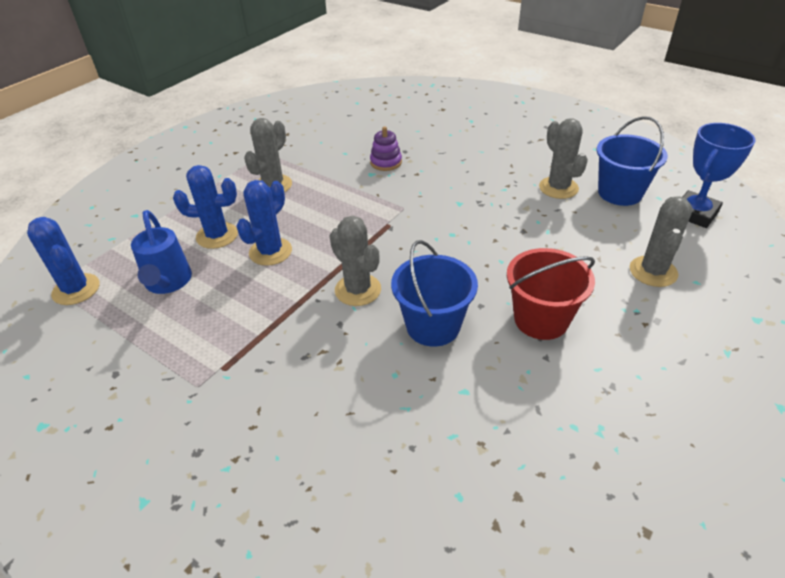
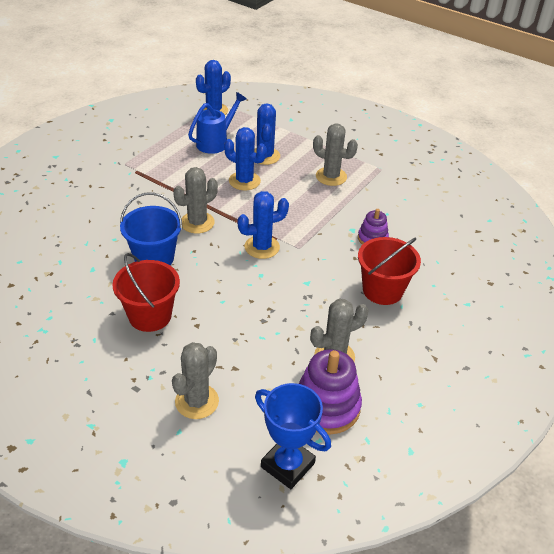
camera: 85 degrees right, 0 degrees up
(168, 283) = (215, 142): blue watering can -> blue watering can turned 150 degrees clockwise
(404, 234) = (262, 247): none -> blue cactus
(462, 160) = (382, 290): none -> red bucket
(620, 193) = (326, 406): blue bucket -> purple stacking toy
(653, 271) = (197, 401): grey cactus -> grey cactus turned 75 degrees counterclockwise

